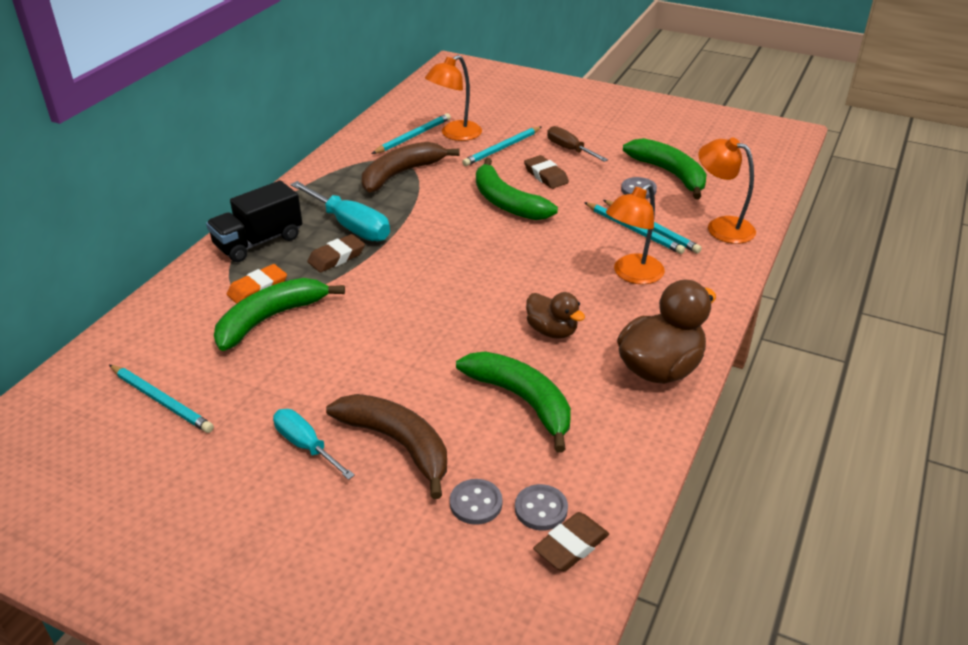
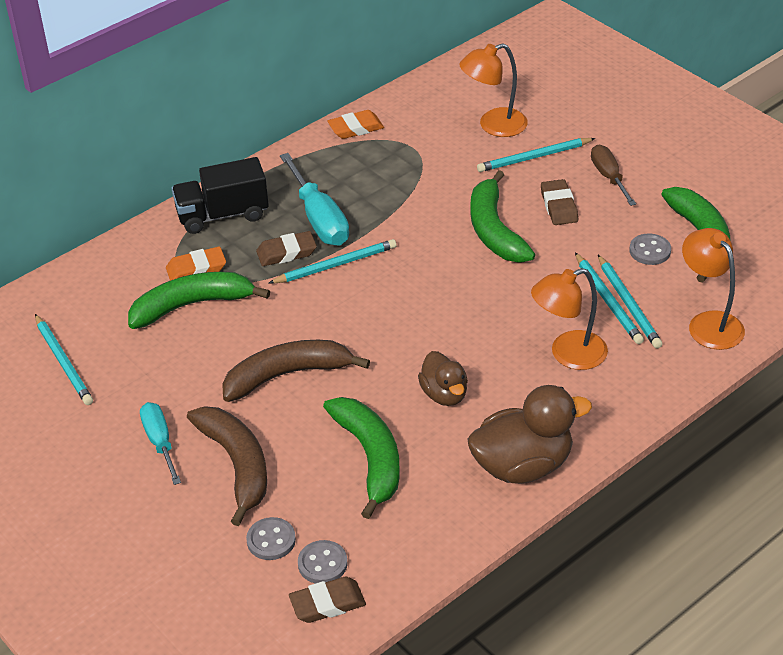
camera: 25 degrees right, 5 degrees up
(341, 157) = (356, 128): none -> orange eraser
(401, 174) = (405, 165): brown banana -> brown banana (287, 375)
(413, 136) = (446, 117): turquoise pencil -> turquoise pencil (335, 265)

